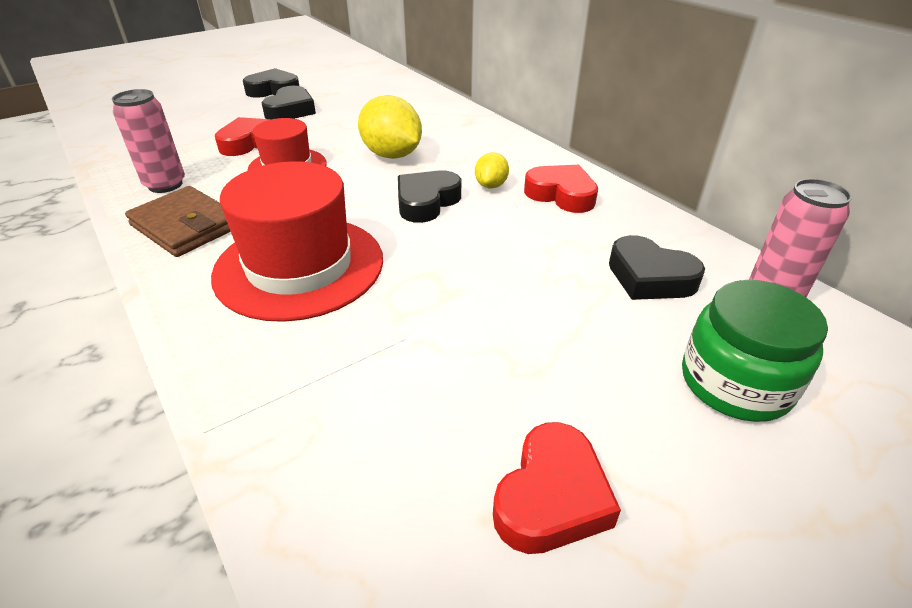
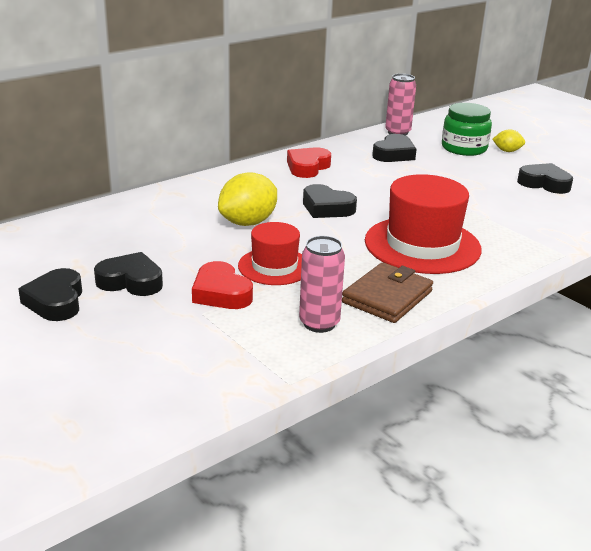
camera: 95 degrees left, 10 degrees down
(491, 185) = (298, 187): yellow lemon -> yellow lemon (507, 151)
(551, 497) = (544, 183): red heart -> black heart

